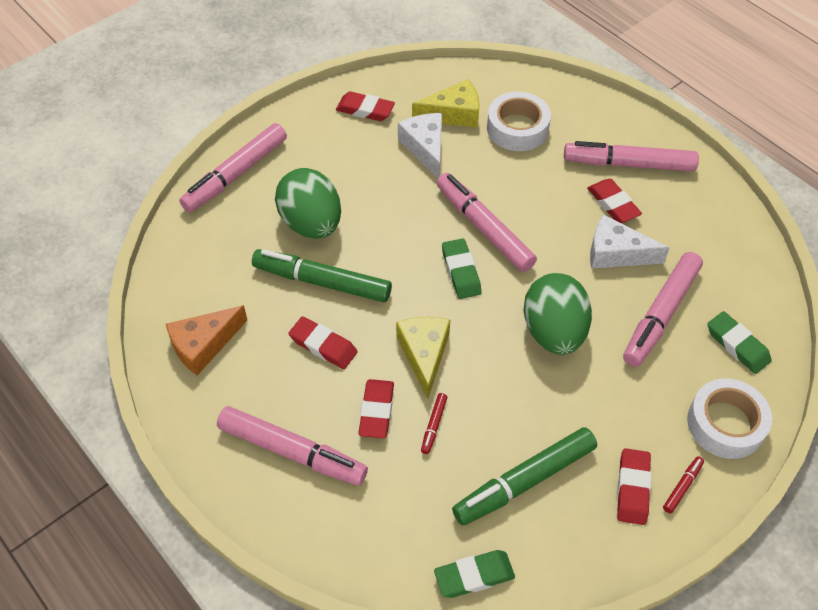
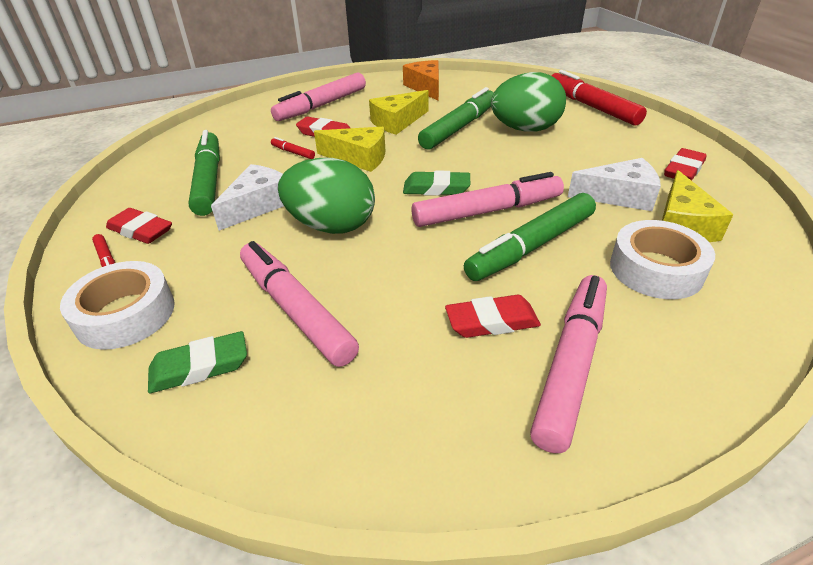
camera: 110 degrees right, 15 degrees down
(236, 174) = (591, 107): pink marker -> red marker
(323, 346) = (397, 122): red eraser -> yellow cheese
(474, 576) = (170, 149): green eraser -> none
(521, 194) = (531, 246): none -> green marker
(616, 253) = (407, 299): white cheese -> white cheese (258, 205)

